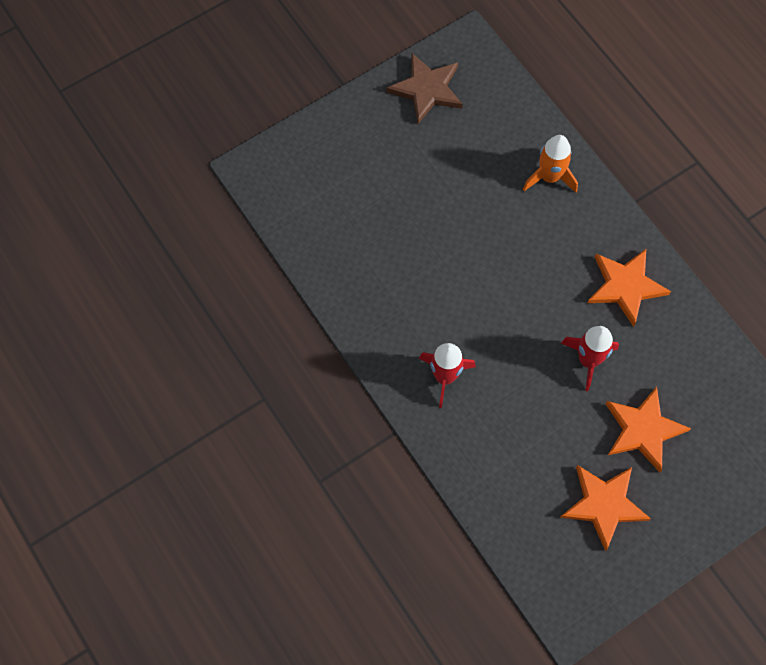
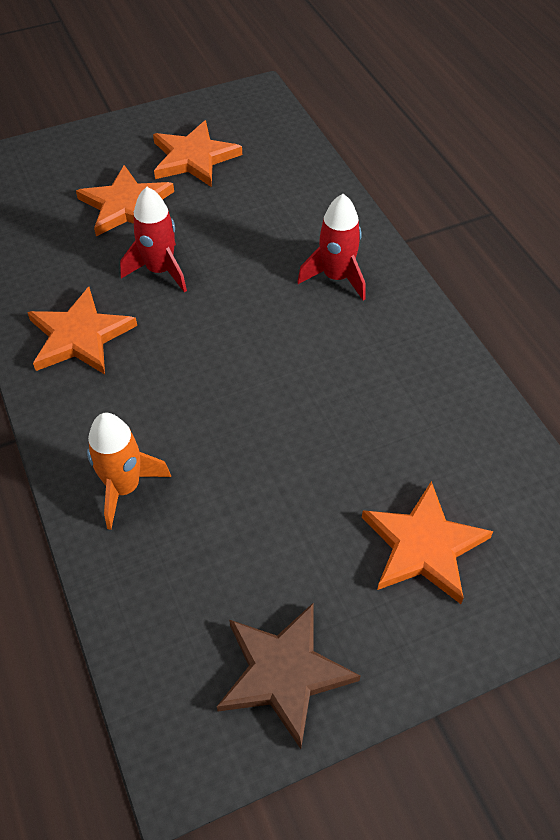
camera: 170 degrees left, 15 degrees down
(357, 170) = (423, 546): none -> orange star

